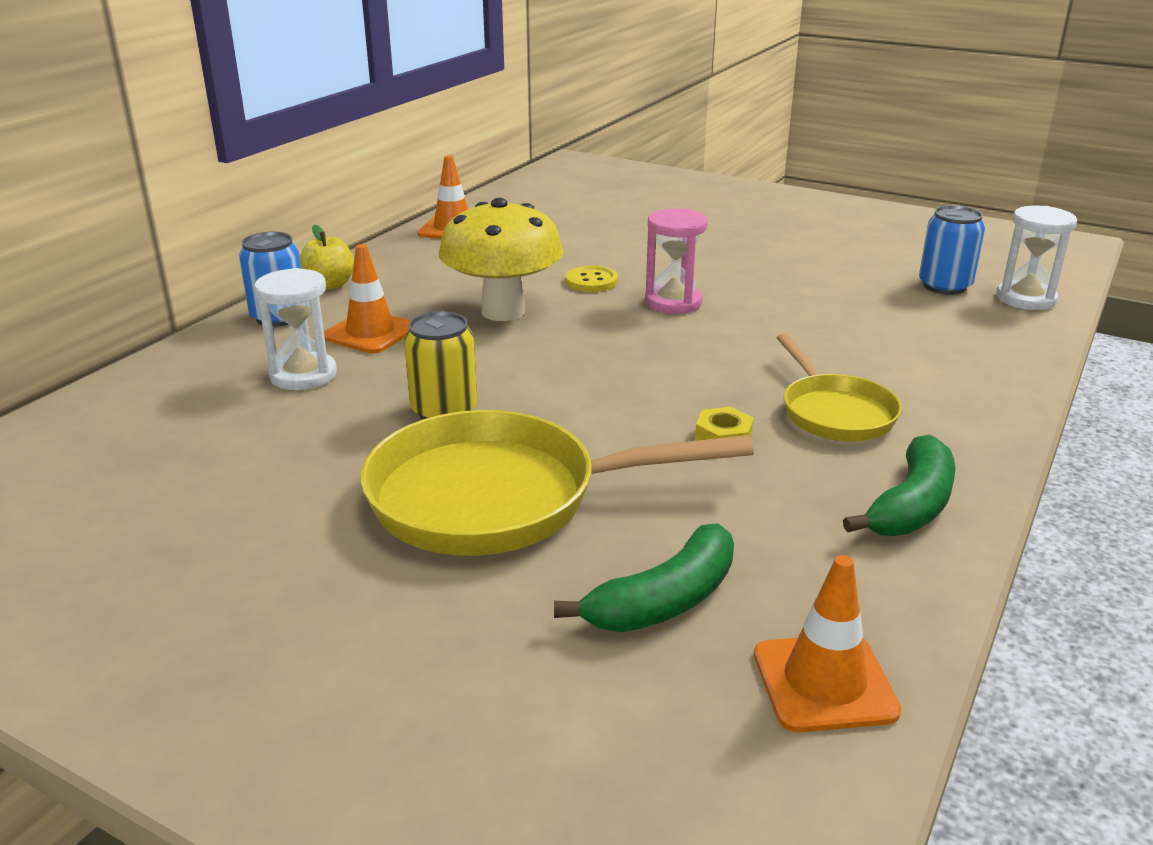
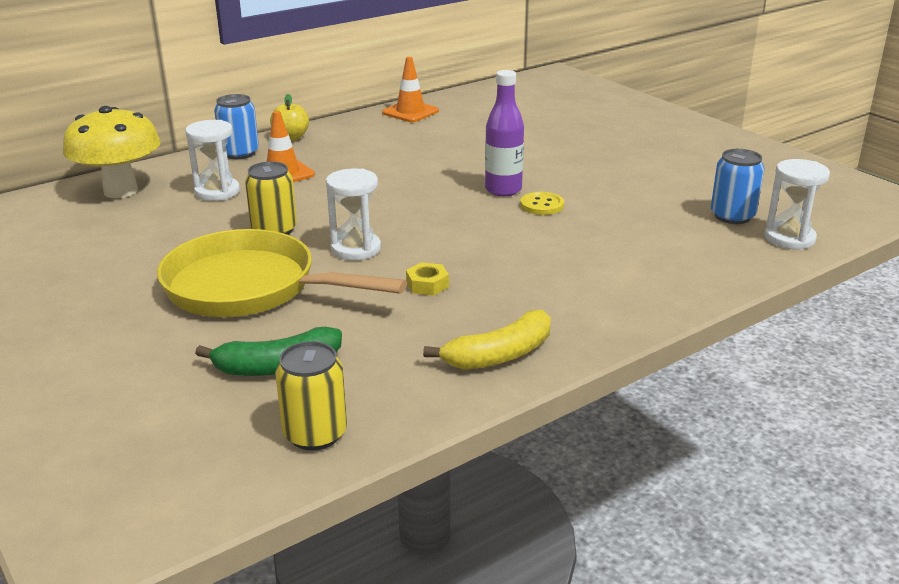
camera: 25 degrees right, 0 degrees up
(503, 312) = (380, 175): yellow mushroom -> yellow mushroom (121, 191)
(581, 412) = (356, 249): none -> white hourglass
(591, 281) = (463, 165): yellow button -> yellow button (542, 205)
(673, 302) = (503, 190): pink hourglass -> purple bottle
(824, 683) = (315, 434): orange traffic cone -> yellow can
(834, 412) = (524, 286): yellow pan -> none
(911, 506) = (499, 355): green banana -> yellow banana

